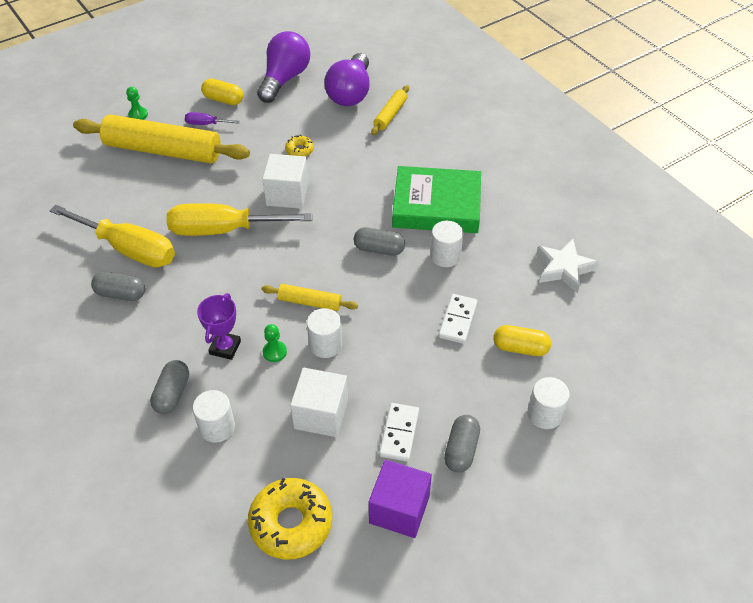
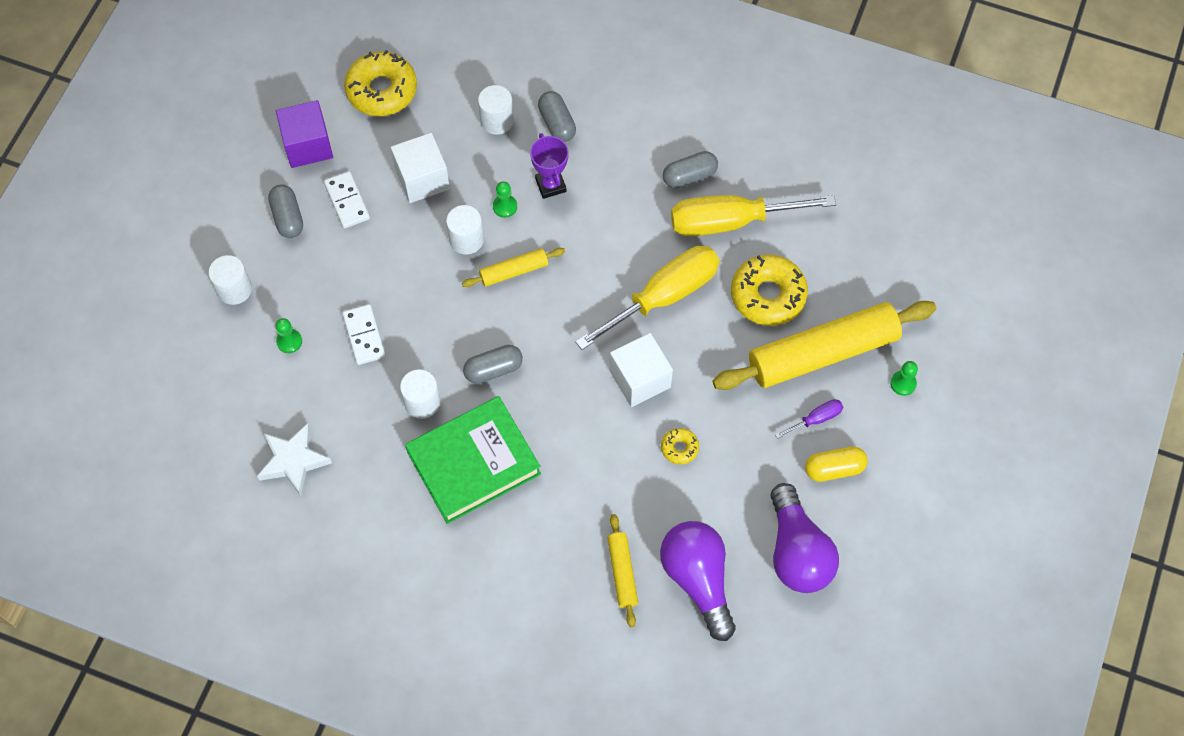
camera: 145 degrees right, 15 degrees up
(158, 195) = (768, 295): none -> yellow donut
(520, 348) = (289, 341): yellow capsule -> green pawn

